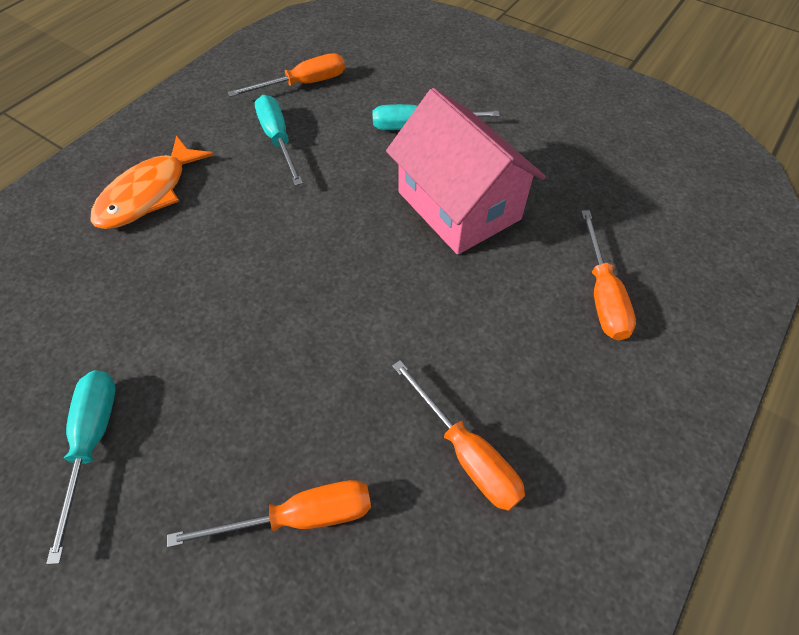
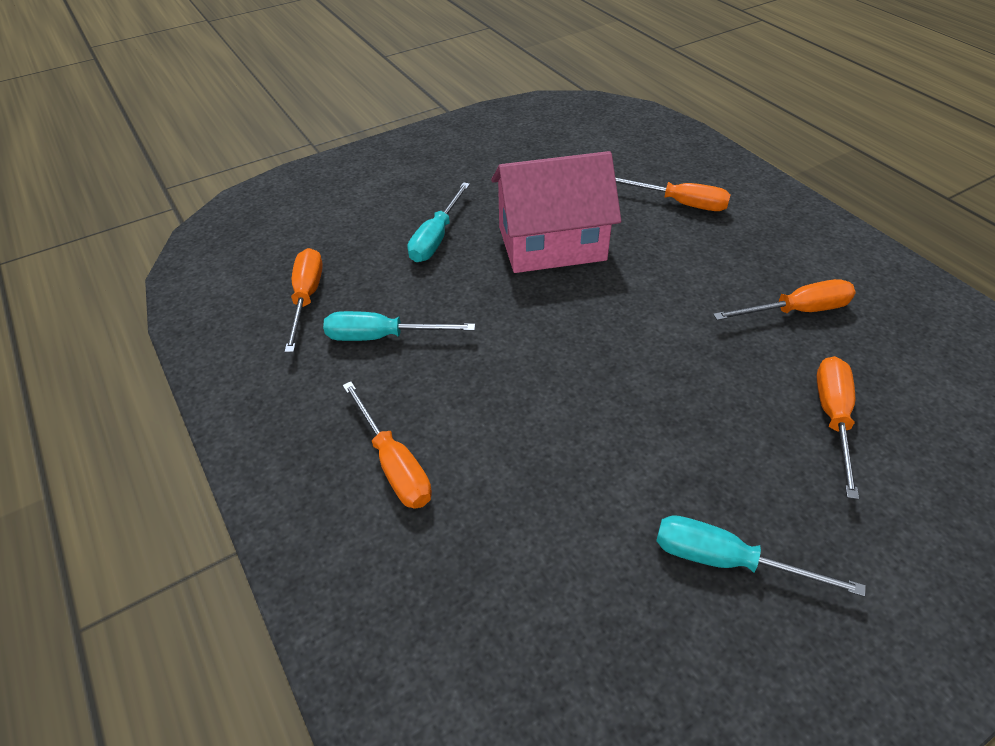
camera: 65 degrees left, 10 degrees down
(148, 194) = (393, 464): orange fish -> orange screwdriver

